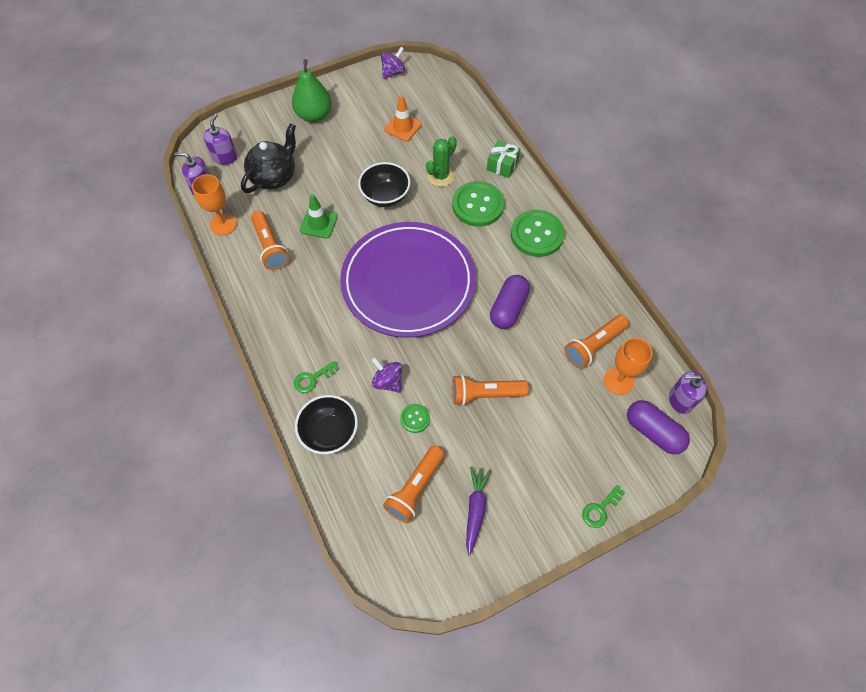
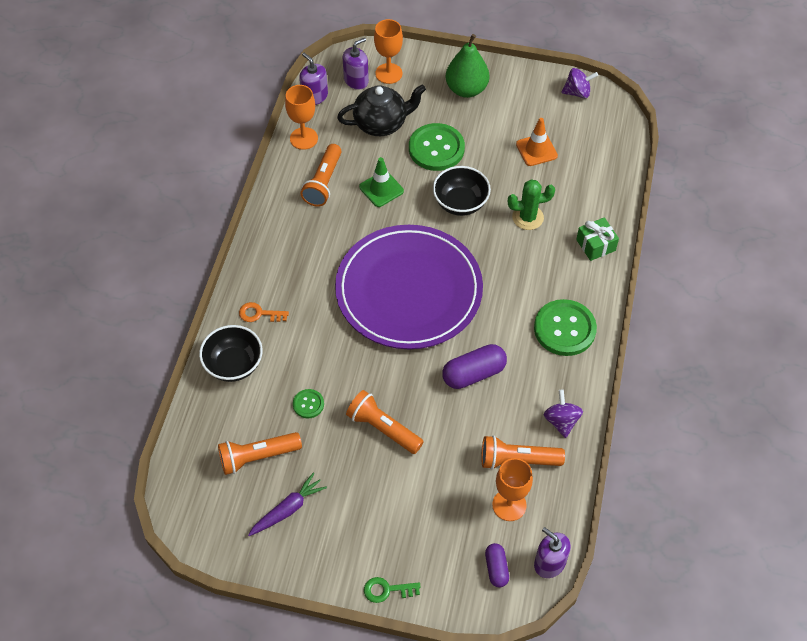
camera: 40 degrees right, 5 degrees down
(245, 138) = (388, 73): none -> orange goblet
(313, 378) = (259, 314): green key -> orange key
(388, 381) = (315, 359): purple spinning top -> purple spinning top (561, 421)
(478, 205) = (536, 266): green button -> green button (436, 148)
(653, 432) = (496, 568): purple capsule -> purple capsule, size x0.60

